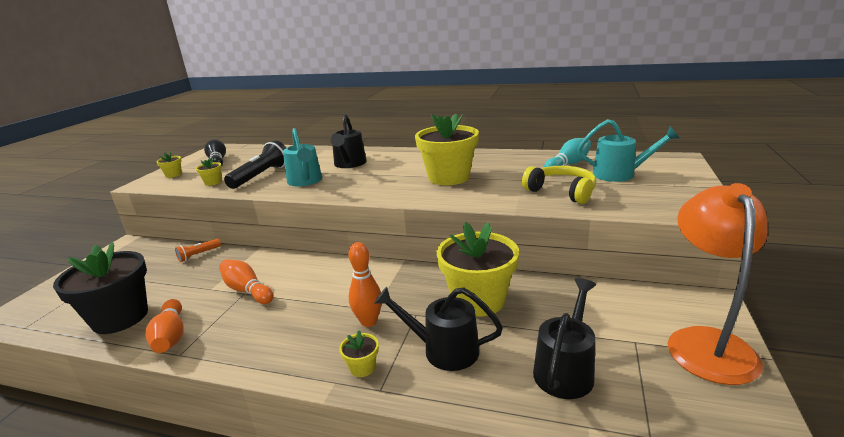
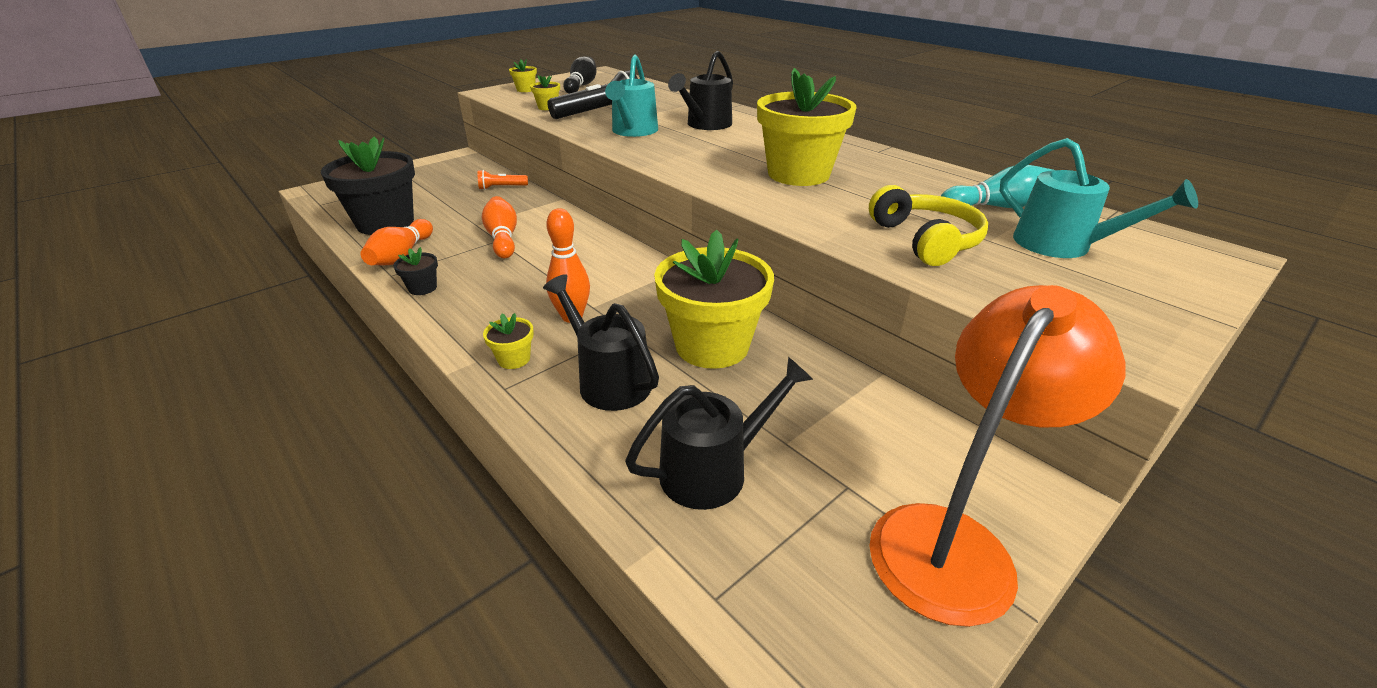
camera: 30 degrees right, 10 degrees up
(223, 352) = (422, 288): none -> black flower pot

